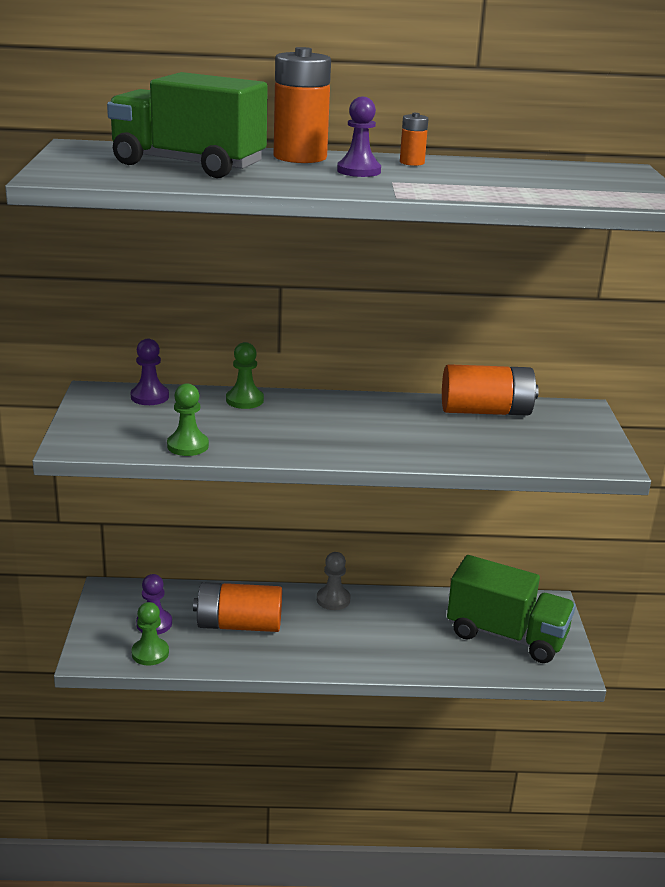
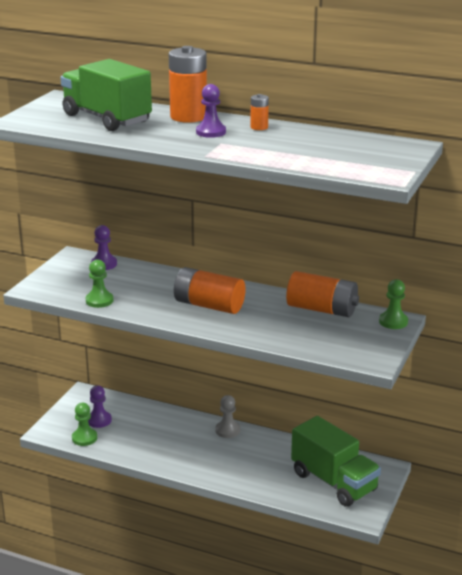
camera: 25 degrees right, 0 degrees up
(239, 624) = (152, 433): orange battery -> orange battery (209, 305)
(244, 400) = (162, 276): green pawn -> green pawn (393, 322)

